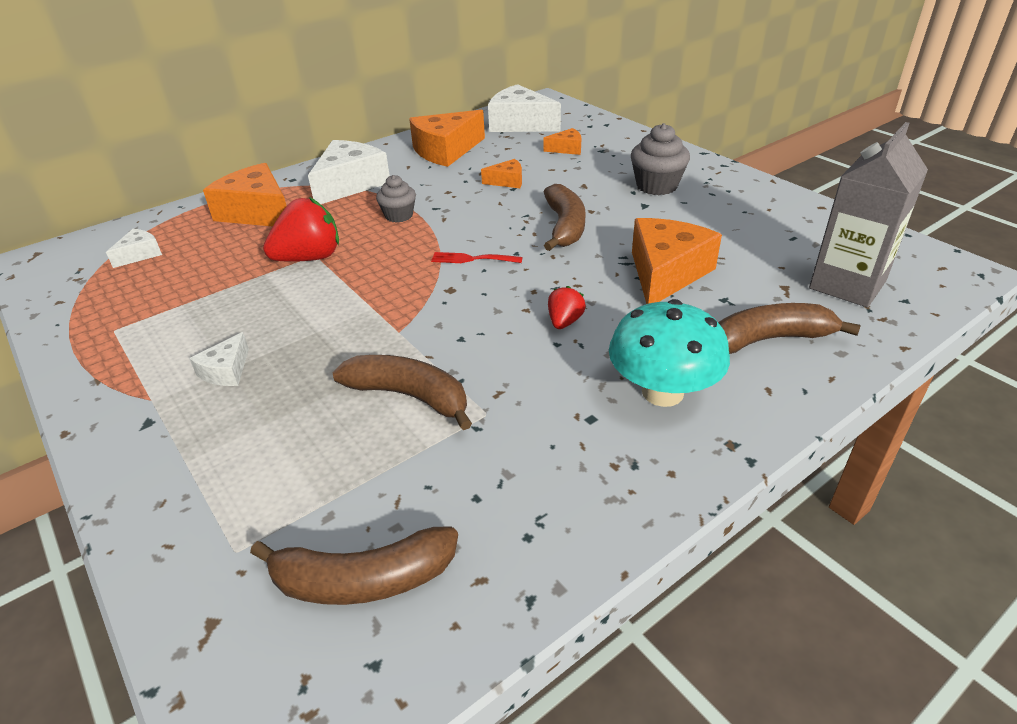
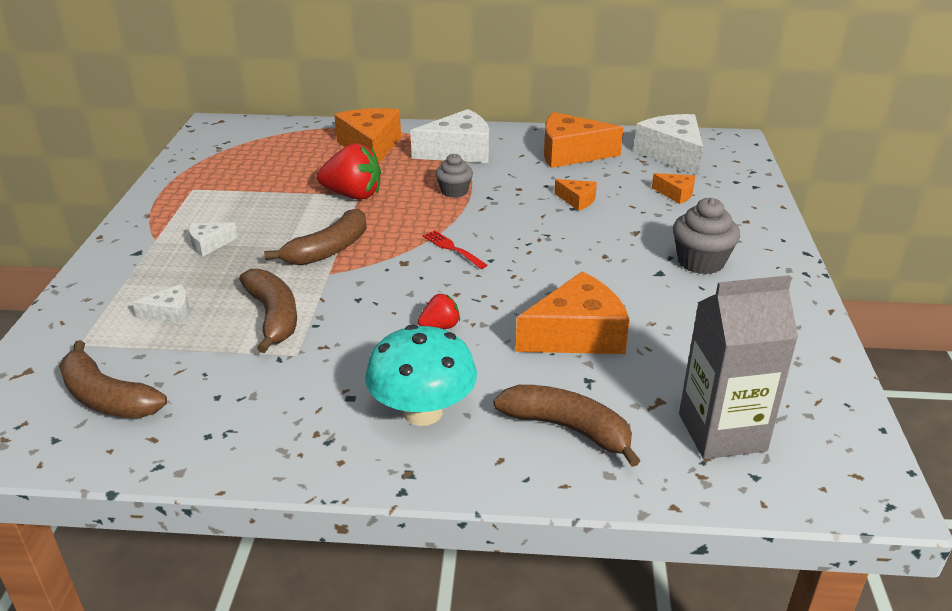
camera: 40 degrees right, 5 degrees down
(140, 254) = (268, 146): white cheese -> white cheese (170, 314)
(564, 227) = (560, 258): brown banana -> brown banana (328, 250)

